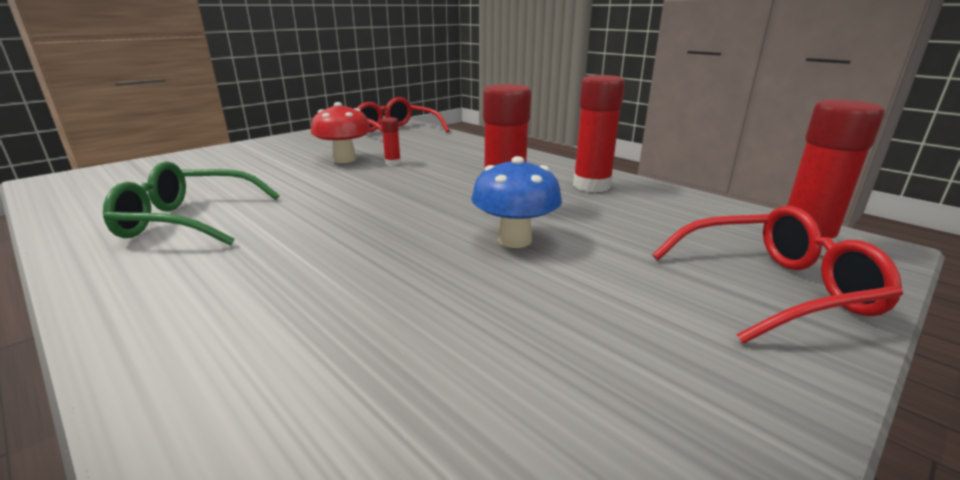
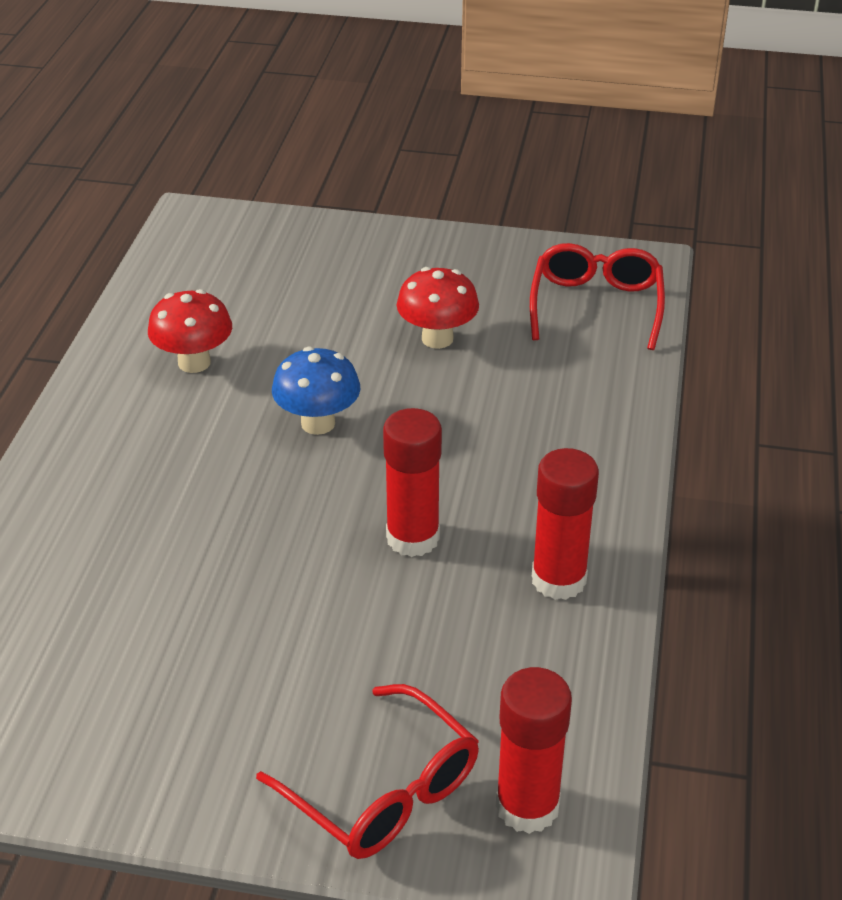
camera: 55 degrees right, 15 degrees up
(188, 221) = (194, 363): green glasses -> red mushroom
(393, 163) = (466, 381): red glue stick -> none
(514, 240) = (337, 581): blue mushroom -> blue mushroom (318, 423)

